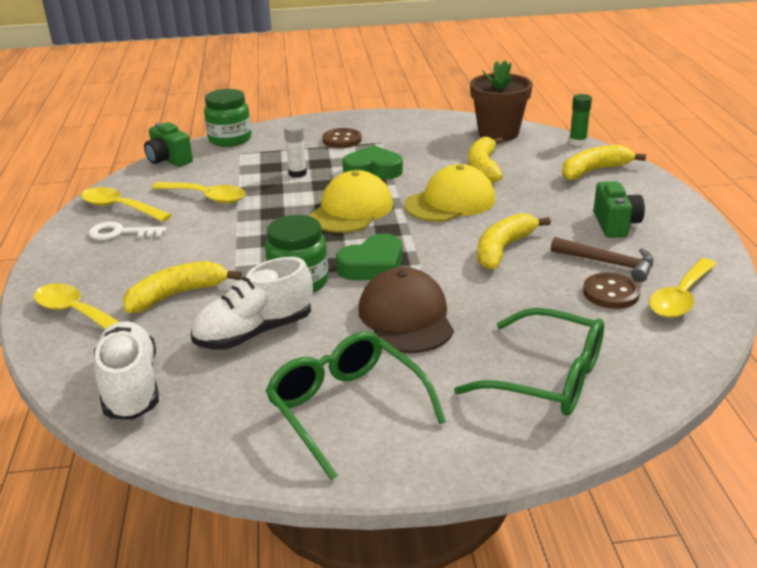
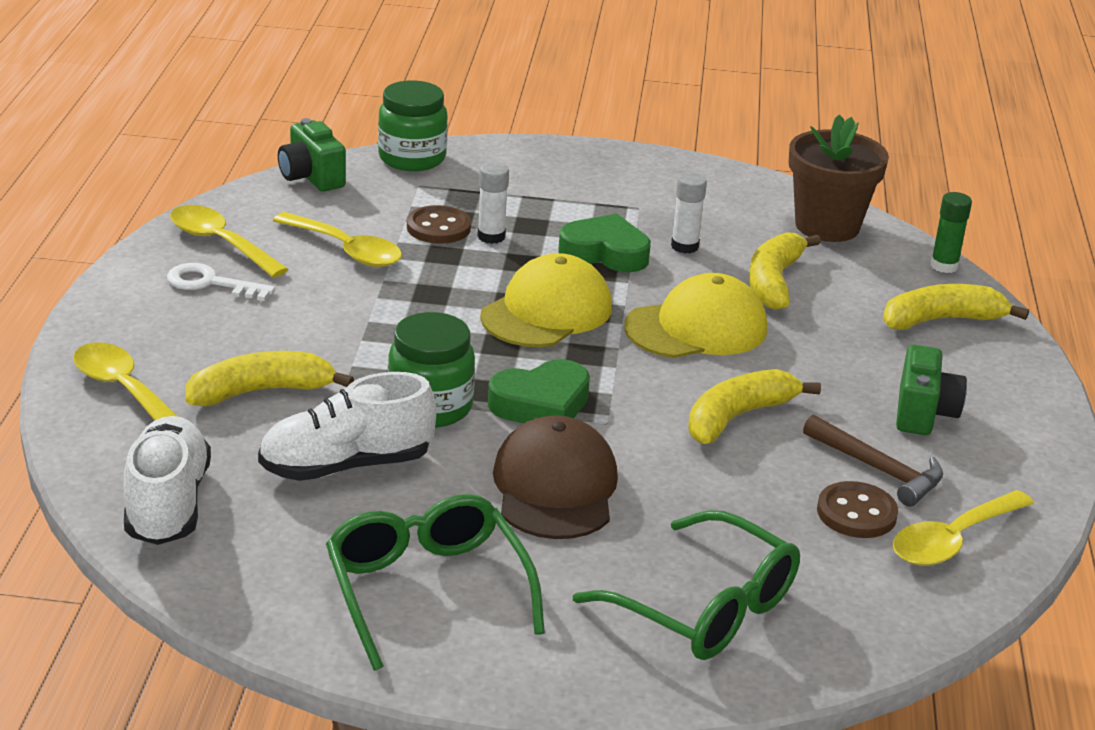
camera: 10 degrees right, 0 degrees up
(342, 140) = (579, 192): brown button -> brown button (438, 227)
(420, 158) = (684, 246): none -> white glue stick

